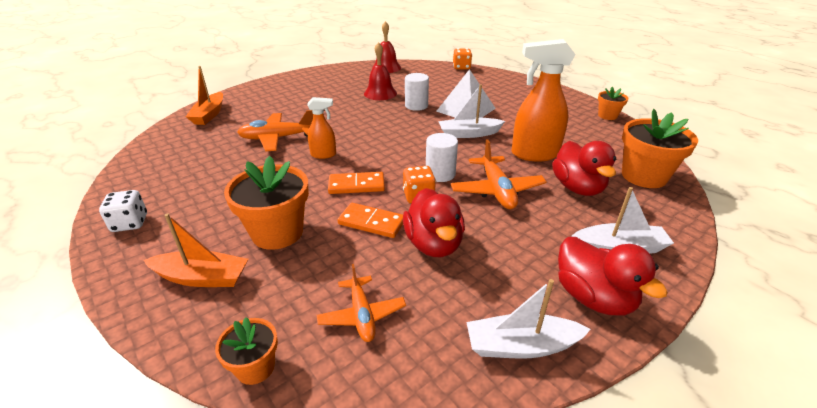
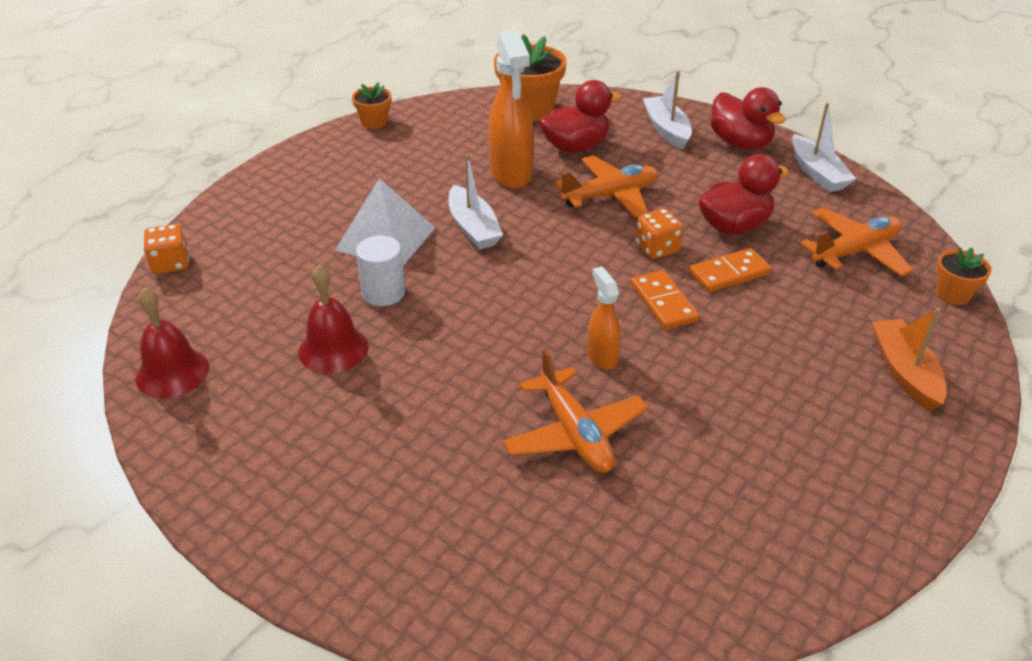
camera: 105 degrees left, 5 degrees up
(130, 223) = (887, 497): white dice -> none
(209, 114) = (517, 597): orange boat -> none
(277, 232) = (798, 341): orange flower pot -> none
(362, 315) = (855, 251): orange plane -> orange plane, size x1.50
(371, 223) = (729, 273): orange domino -> orange domino turned 60 degrees clockwise
(440, 174) = (597, 239): white cylinder -> none
(593, 297) = (740, 143): red duck -> red duck turned 105 degrees clockwise

